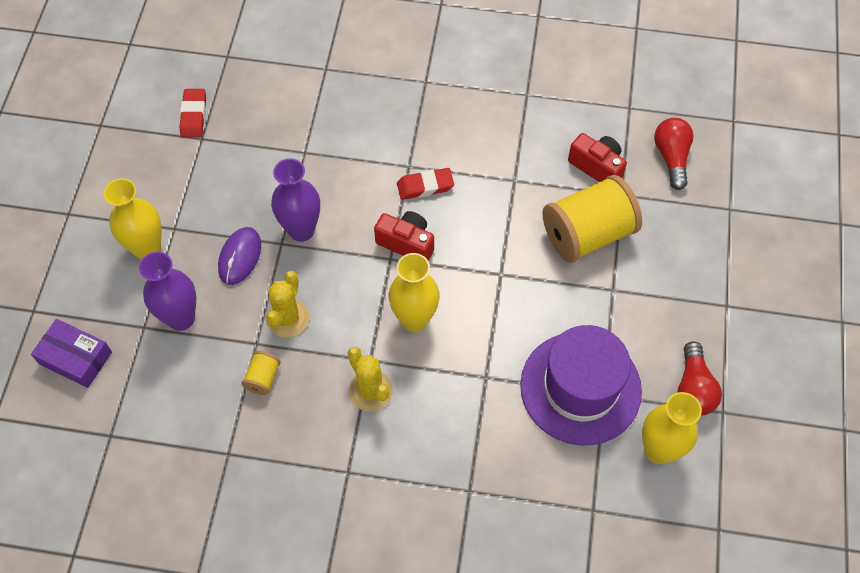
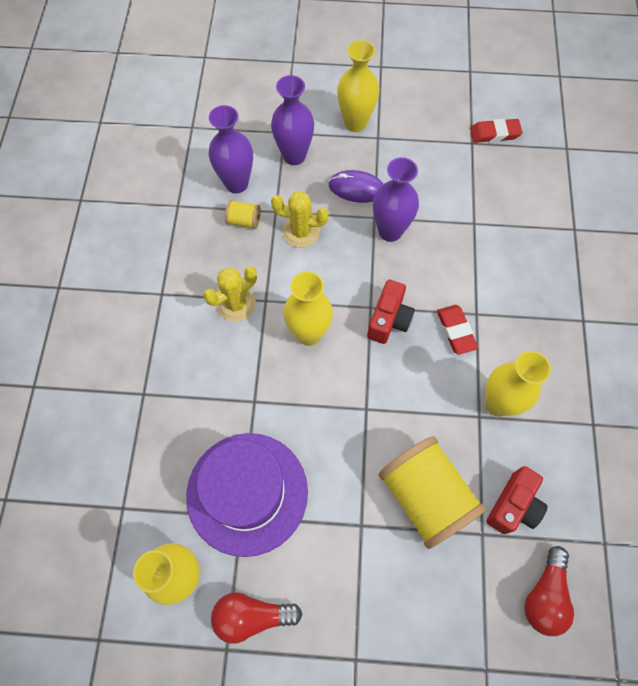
camera: 85 degrees right, 5 degrees up
(75, 358) = (255, 94): purple box -> none
(208, 384) = (236, 183): none -> purple vase
(503, 163) = (498, 404): none -> yellow vase
(671, 157) = (544, 595): red light bulb -> red light bulb turned 120 degrees clockwise

